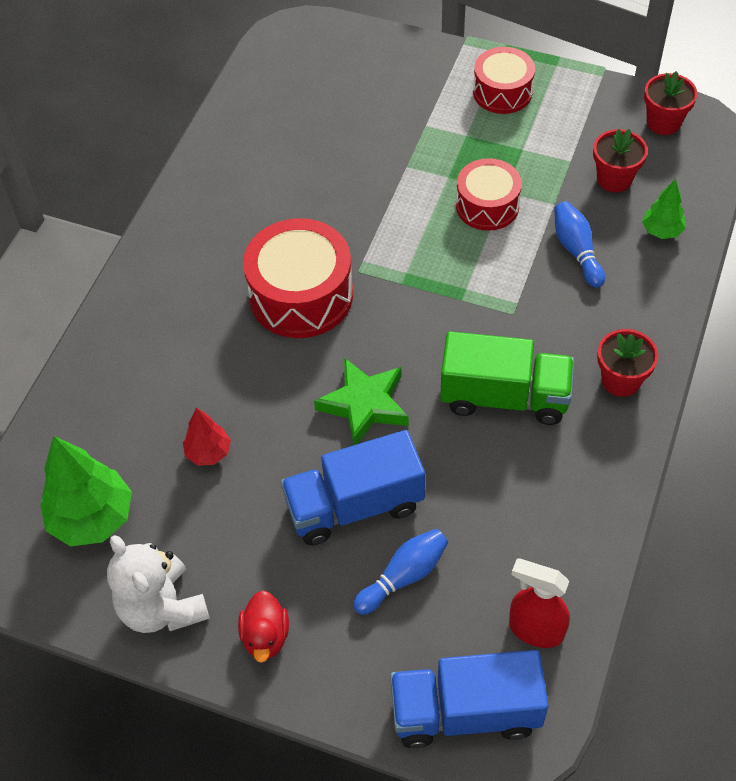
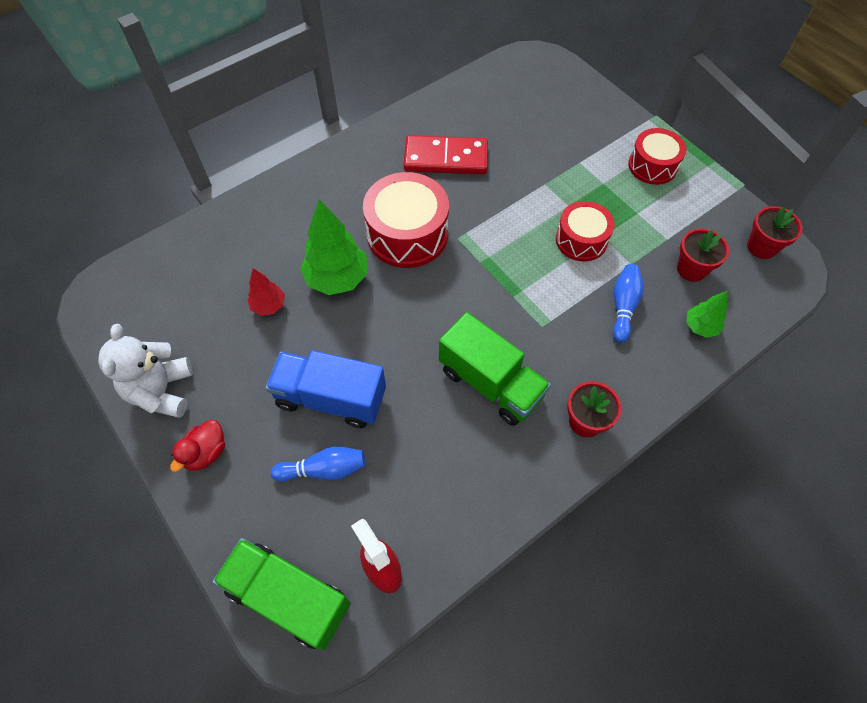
camera: 30 degrees right, 5 degrees up
(92, 518) = (169, 307): green tree -> green tree (337, 278)
(279, 192) = (446, 158): none -> red domino
(364, 404) = (391, 332): green star -> none
(465, 711) = (289, 597): blue truck -> green truck

